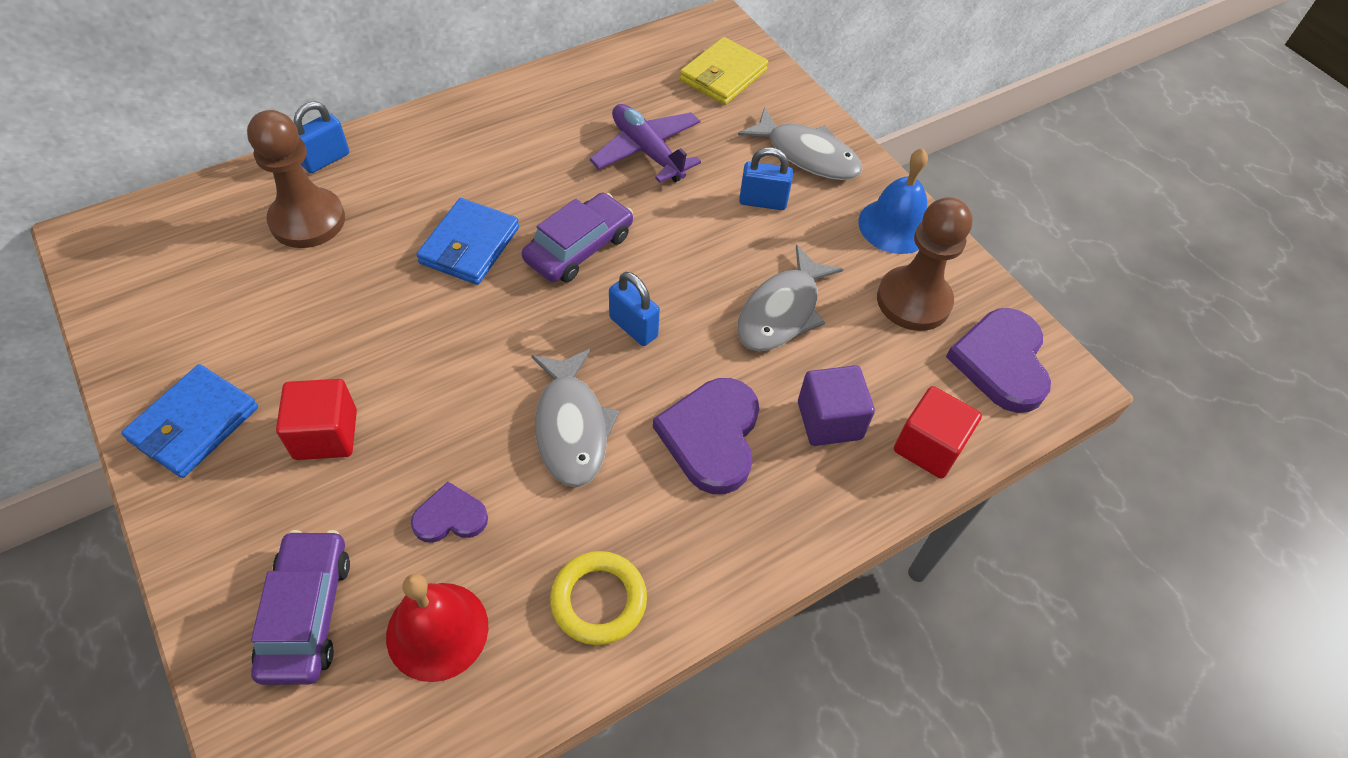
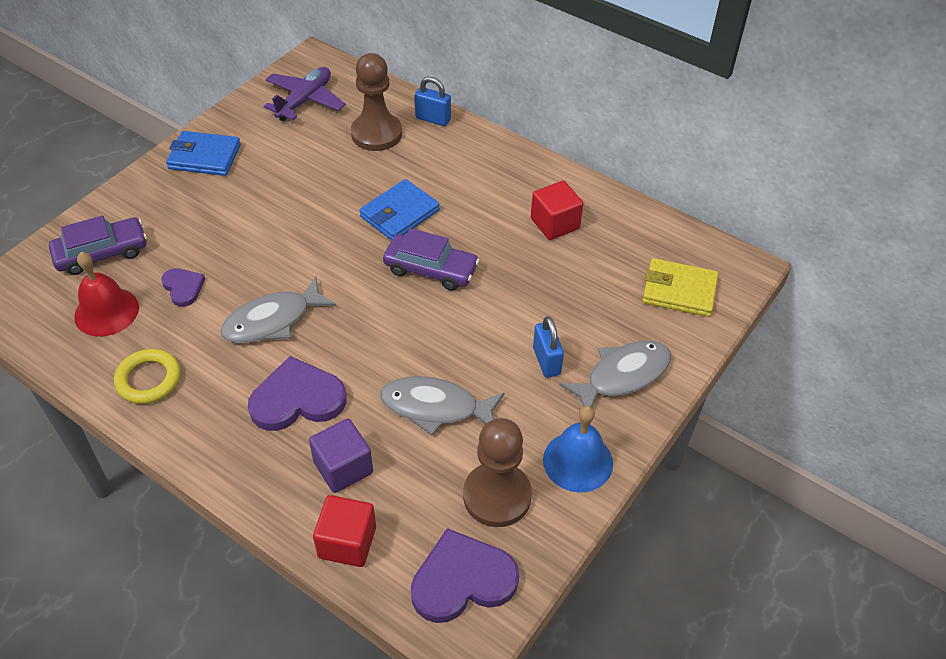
camera: 70 degrees right, 5 degrees down
(326, 434) = (219, 211): red cube -> red cube (555, 223)
(469, 245) = (399, 213): blue wallet -> blue wallet turned 45 degrees counterclockwise
(633, 327) = (373, 323): blue padlock -> none
(647, 151) = (553, 273): purple plane -> purple plane (305, 100)
(807, 155) = (622, 376): grey fish -> grey fish turned 135 degrees counterclockwise

